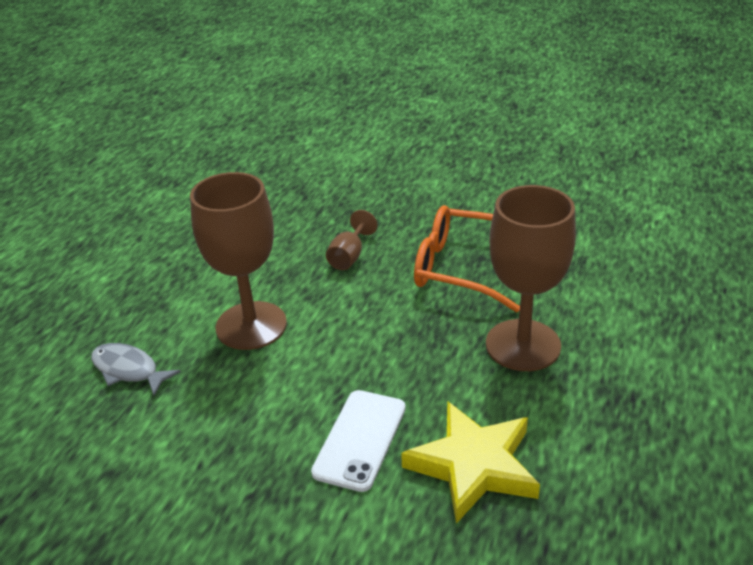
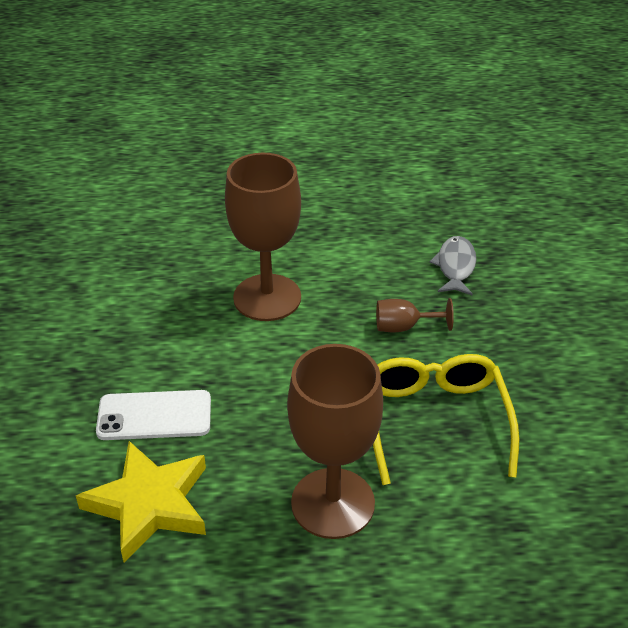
camera: 65 degrees right, 5 degrees up
(128, 370) = (181, 250): grey fish -> grey fish (455, 266)
(462, 268) = (435, 420): orange glasses -> yellow glasses

